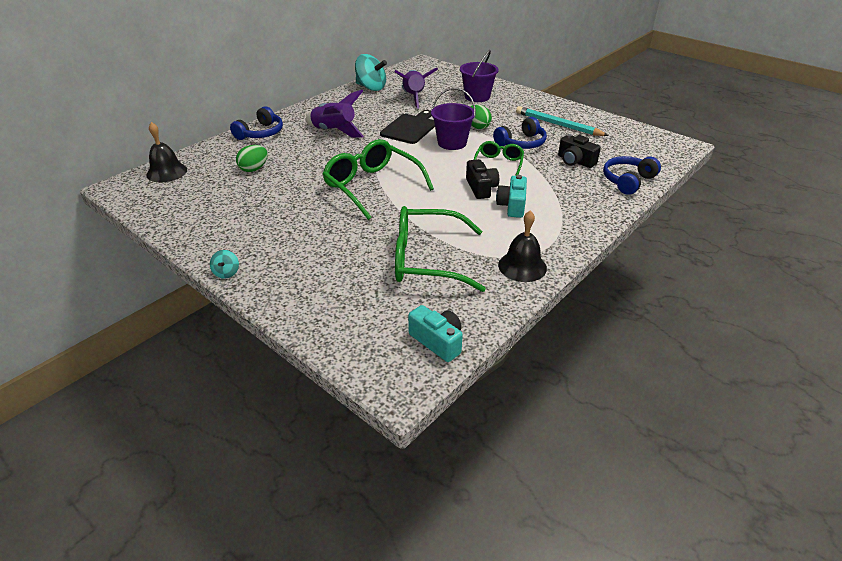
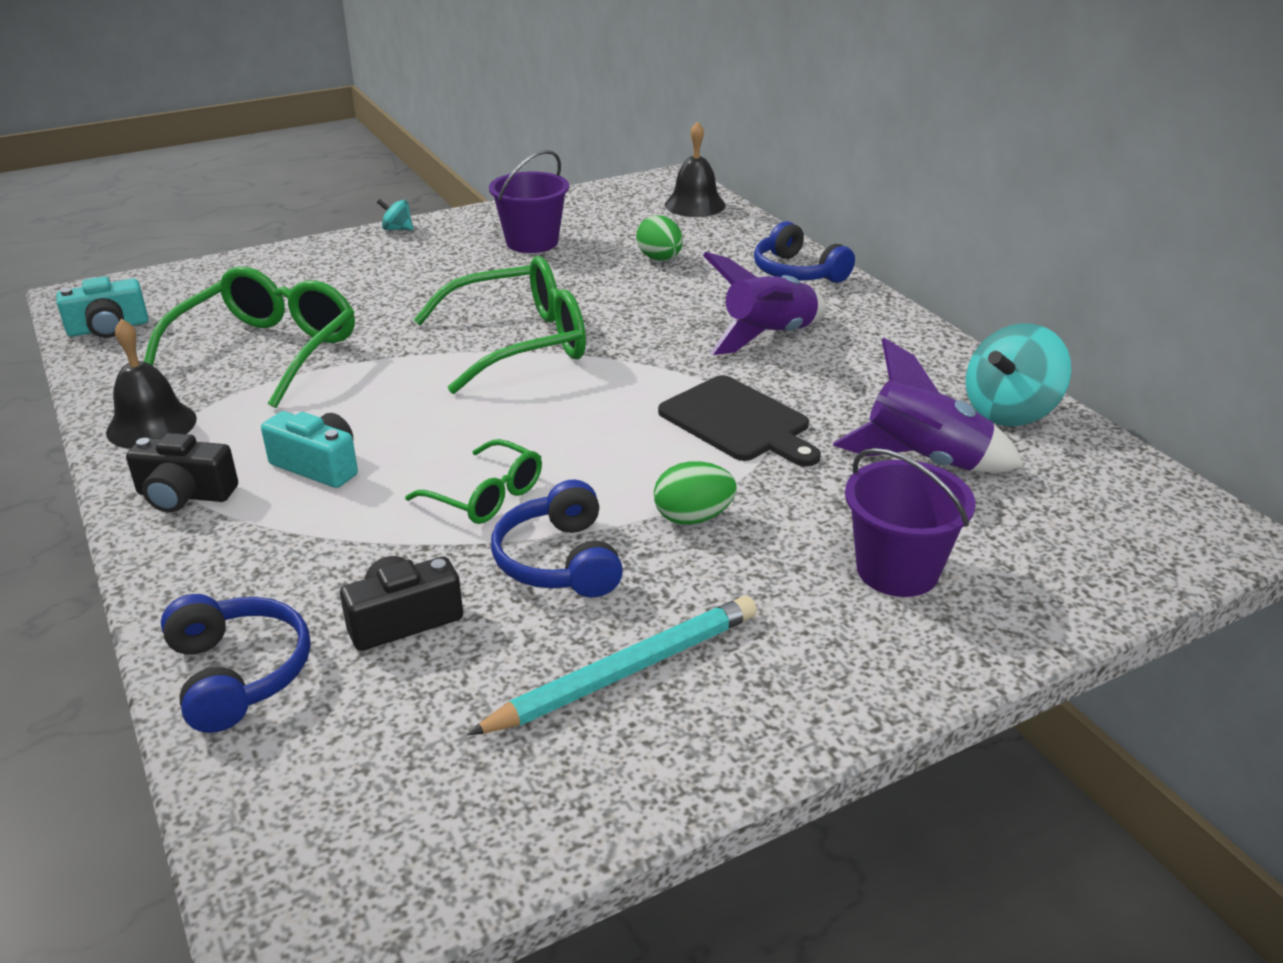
camera: 110 degrees right, 5 degrees down
(452, 143) = (629, 459): purple bucket -> purple bucket (532, 242)
(481, 188) = (412, 448): black camera -> black camera (185, 495)

